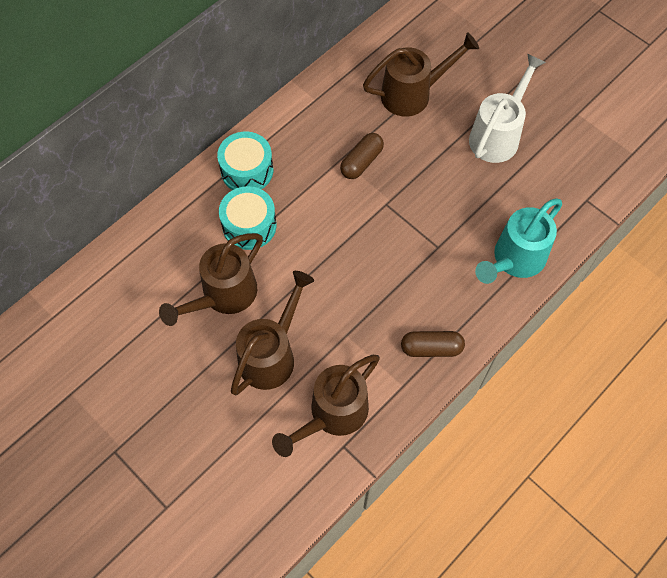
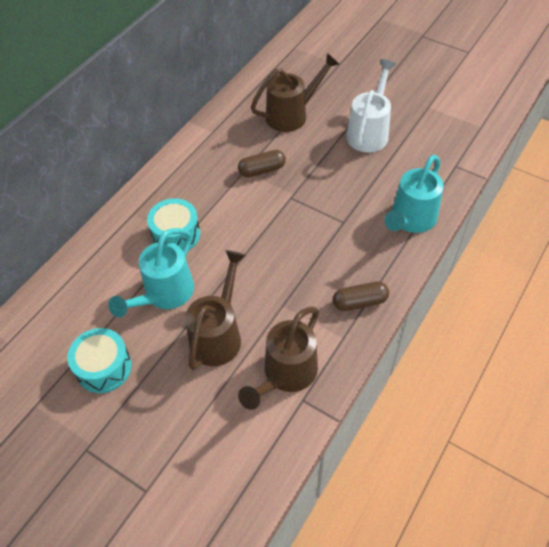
camera: 10 degrees left, 10 degrees down
(223, 296) = (164, 295): brown watering can -> turquoise watering can
(247, 170) = (165, 193): turquoise drum -> turquoise drum (104, 367)
(361, 162) = (262, 170): brown capsule -> brown capsule turned 45 degrees clockwise

